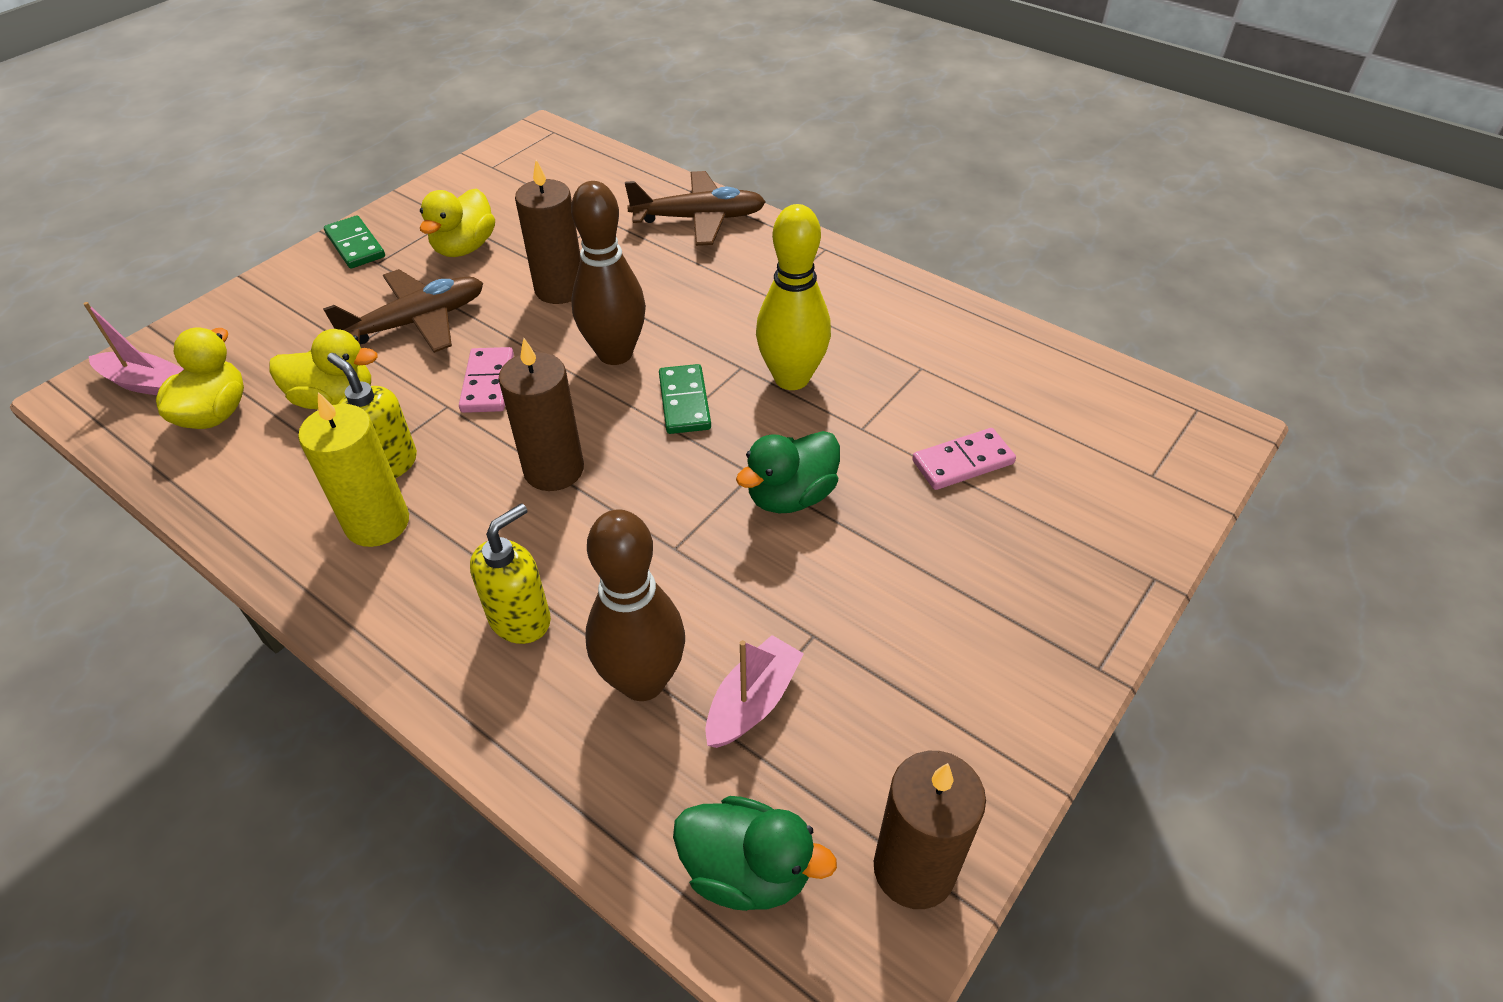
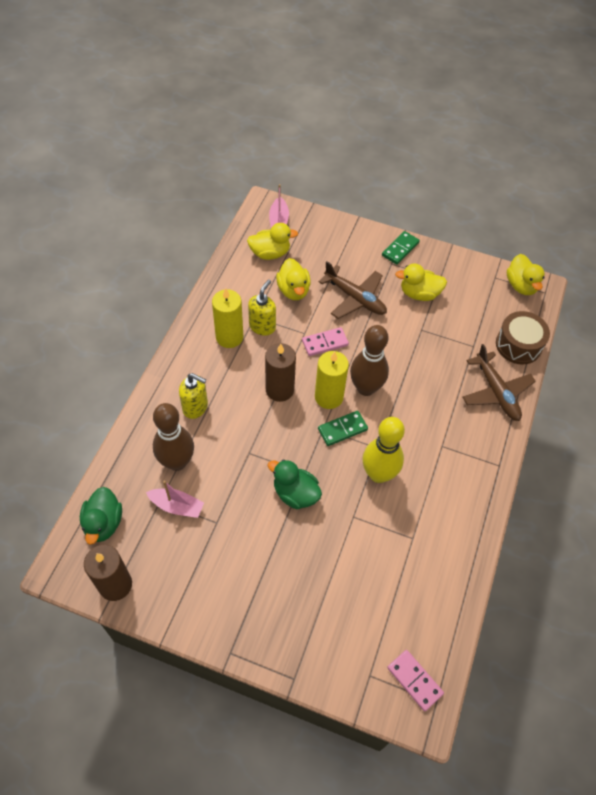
camera: 70 degrees right, 10 degrees up
(525, 148) = (521, 285): none -> yellow duck
(560, 289) = (404, 347): brown candle -> none
(608, 404) = (329, 397): none -> yellow candle
(629, 178) = (518, 345): none -> brown drum
(963, 462) = (345, 571): pink domino -> pink domino (414, 680)

